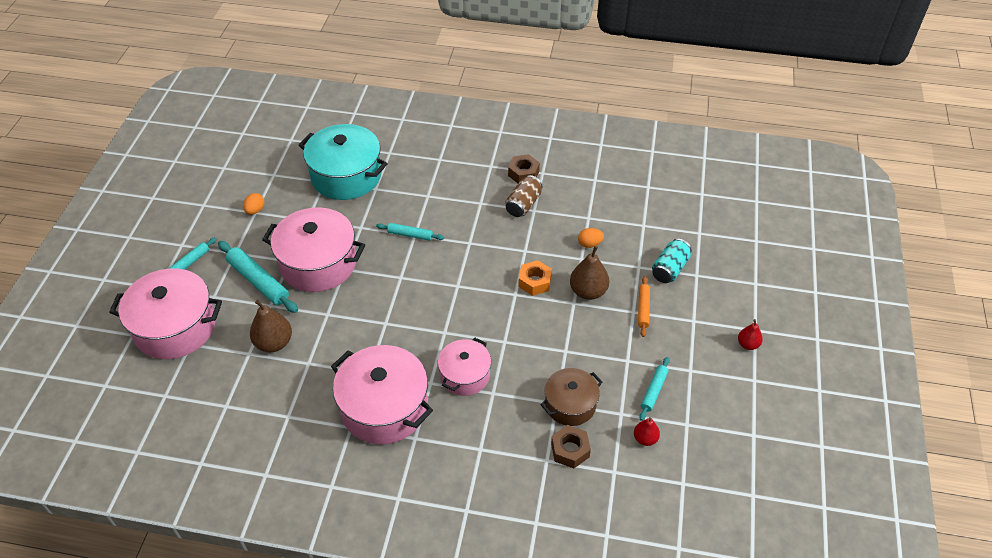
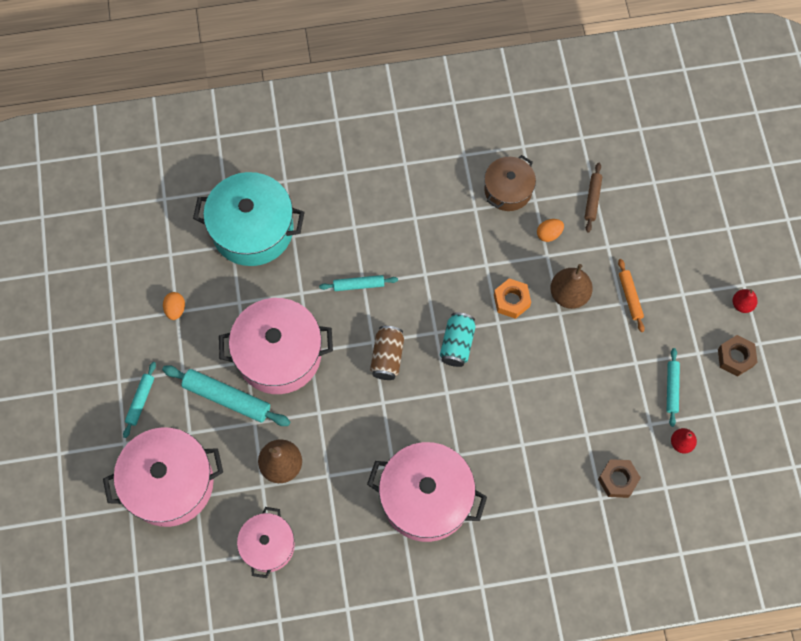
camera: 20 degrees left, 20 degrees up
(465, 375) = (487, 435): pink pot -> pink pot (268, 545)
(523, 173) = (444, 162): brown nut -> brown nut (735, 357)
(523, 204) = (461, 205): brown can -> brown can (387, 357)
(570, 404) = (600, 431): brown pot -> brown pot (508, 190)
(639, 230) = (592, 199): none -> brown rolling pin
(669, 269) = (639, 239): turquoise can -> turquoise can (457, 344)

